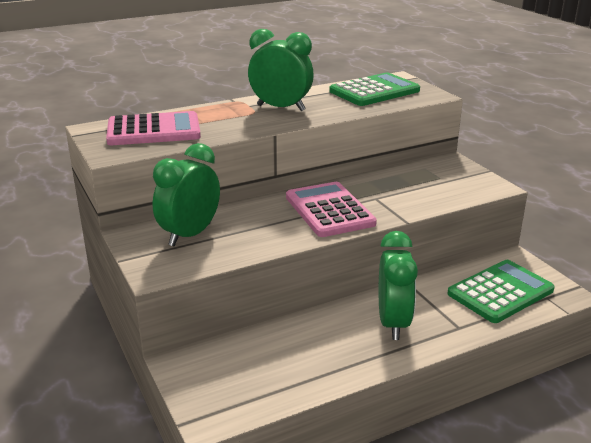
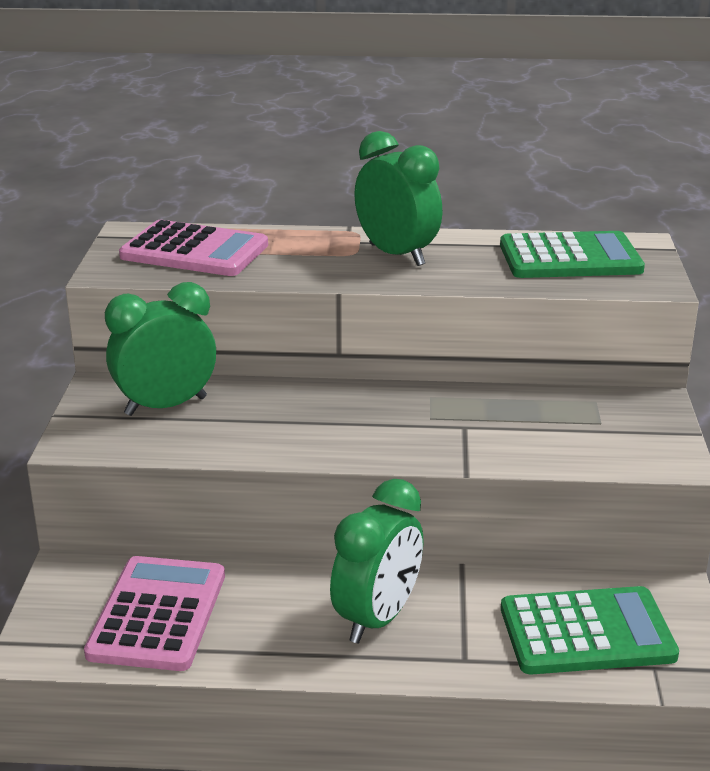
camera: 30 degrees right, 0 degrees up
(329, 210) = (376, 425): pink calculator -> pink calculator (157, 614)

